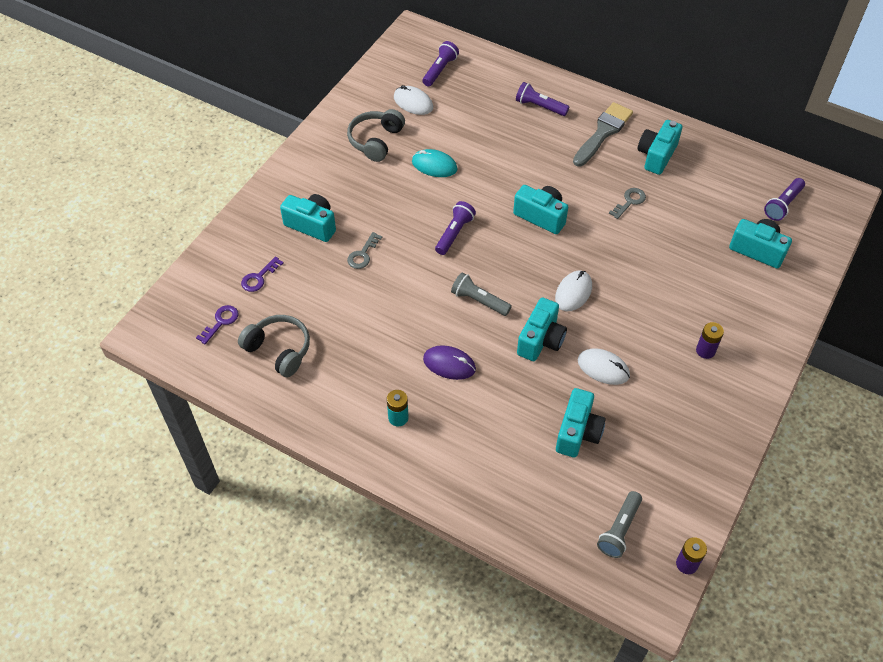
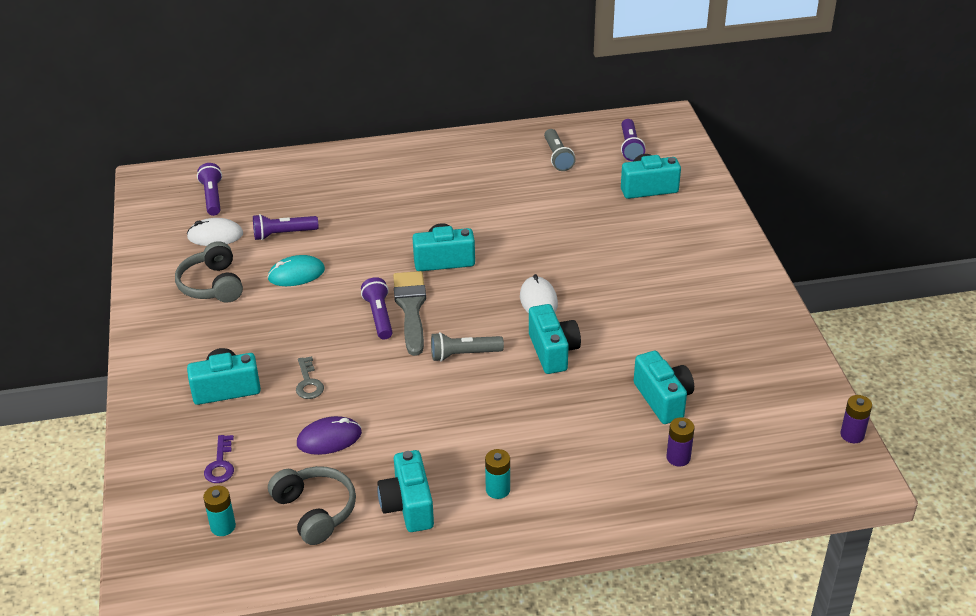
camera: 40 degrees left, 15 degrees down
(221, 322) = (223, 526): purple key -> turquoise battery
(279, 350) = (315, 511): grey headphones -> grey headphones turned 60 degrees clockwise
(449, 364) = (494, 419): purple mouse -> purple mouse (329, 438)
(539, 106) = (344, 179): purple flashlight -> purple flashlight (283, 234)
(603, 132) = (425, 170): grey brush -> grey brush (411, 308)
(603, 368) = (628, 340): white mouse -> none
(619, 529) = (777, 446): grey flashlight -> grey flashlight (557, 157)
(629, 202) = (507, 209): grey key -> none
(656, 155) = (490, 164): turquoise camera -> turquoise camera (408, 506)
(705, 350) = (691, 279): purple battery -> purple battery (678, 457)

